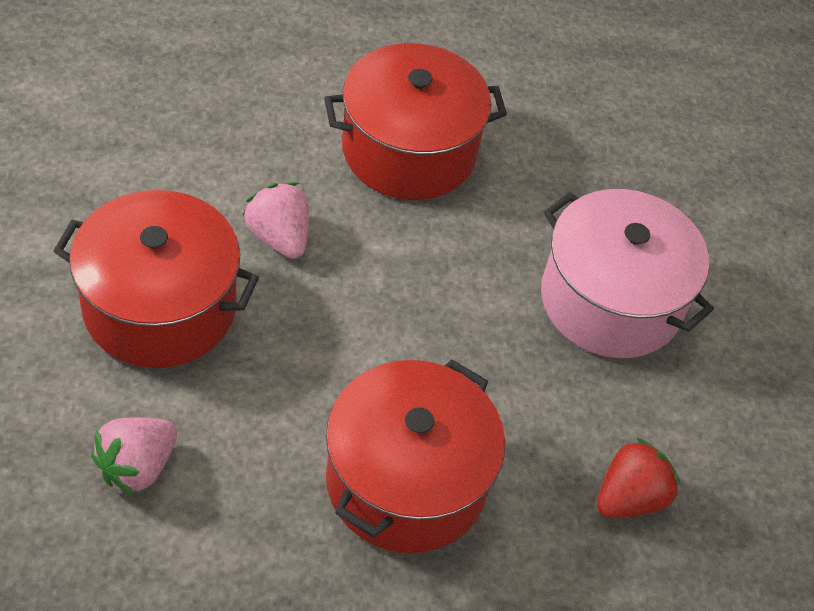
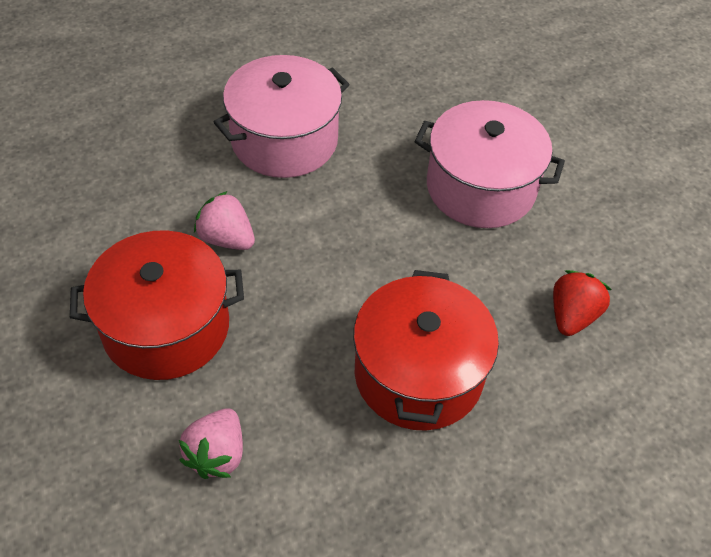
camera: 20 degrees left, 0 degrees up
(409, 150) = (284, 140): red pot -> pink pot

